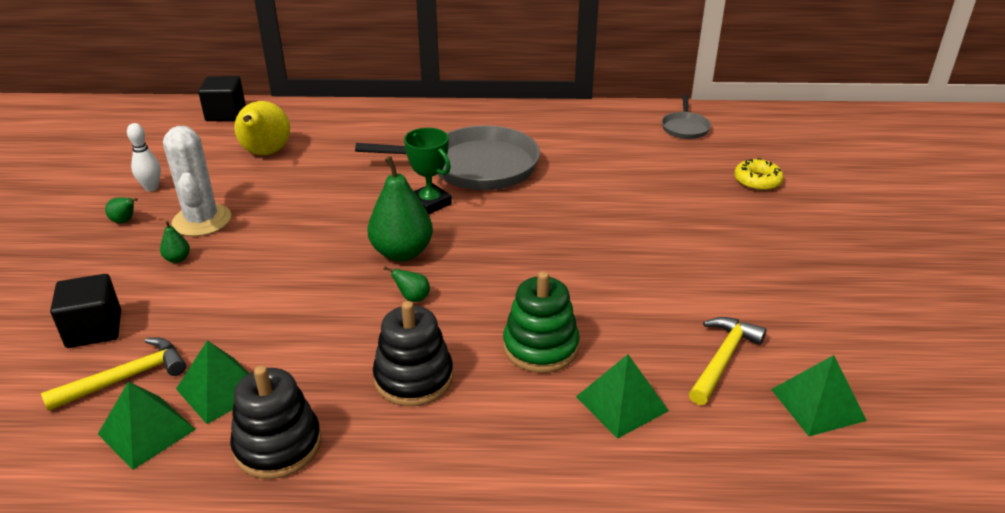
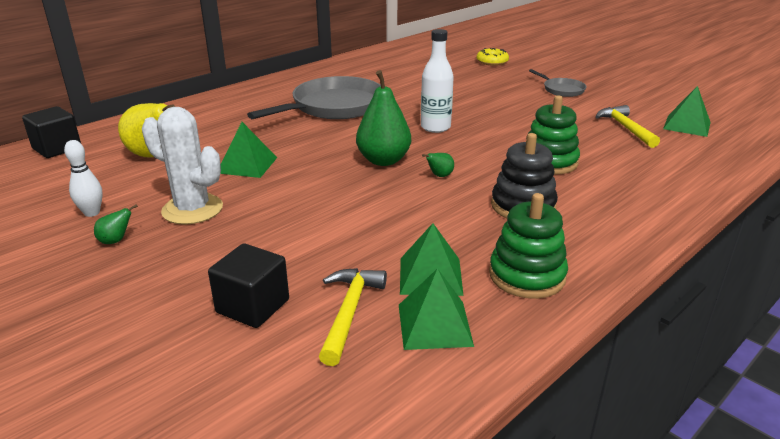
camera: 45 degrees left, 5 degrees down
(177, 259) = (225, 237): green pear -> none
(278, 445) = (527, 275): black stacking toy -> green stacking toy
(430, 203) = (346, 133): green trophy -> none
(517, 240) = (435, 127): none -> white bottle
(622, 403) = (628, 163): green pyramid -> green pyramid (247, 165)
(685, 128) = (411, 53): grey pan -> grey pan (561, 90)

